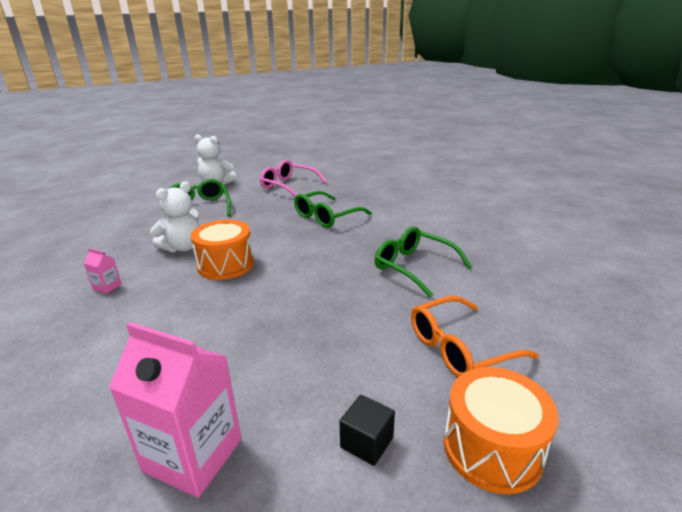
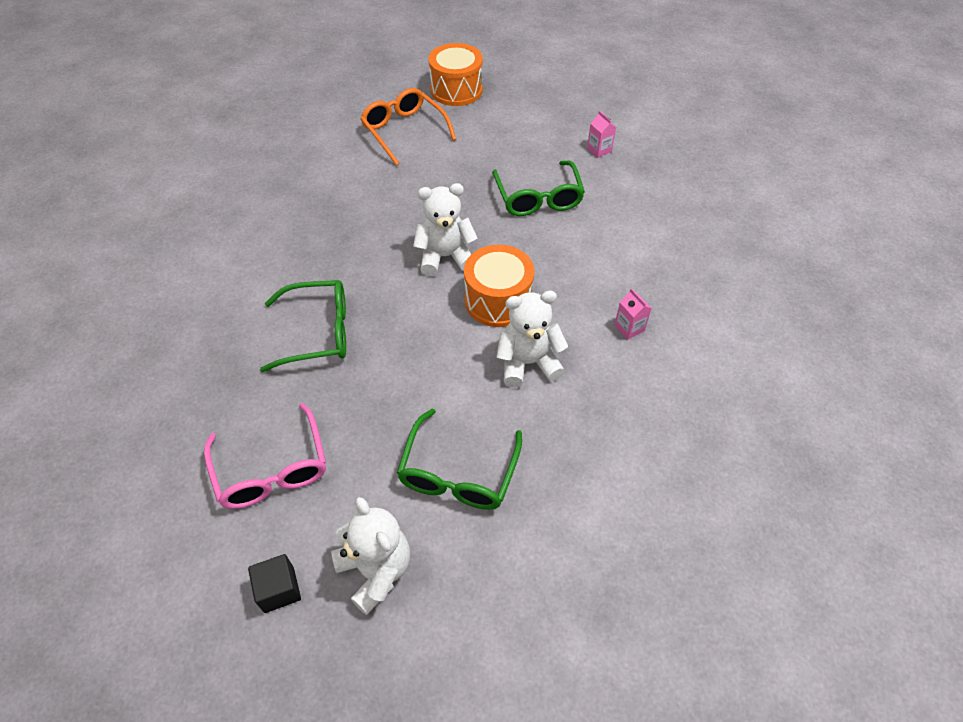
camera: 145 degrees left, 25 degrees up
(193, 455) = (599, 150): pink carton -> pink carton, size x0.44
(290, 271) = (445, 257): none -> white teddy bear
(367, 442) = (510, 117): black cube -> black cube (279, 589)
(414, 267) = (337, 204): green glasses -> green glasses (538, 198)
(459, 348) = (404, 131): orange glasses -> orange glasses turned 135 degrees counterclockwise

